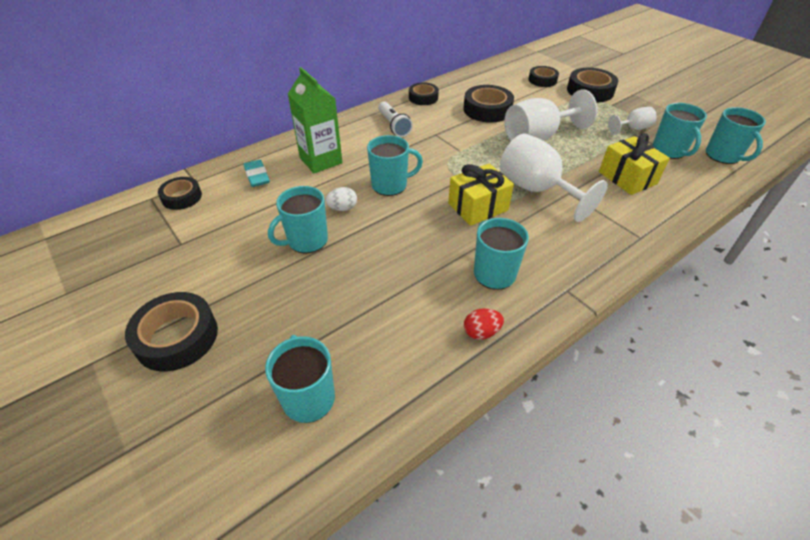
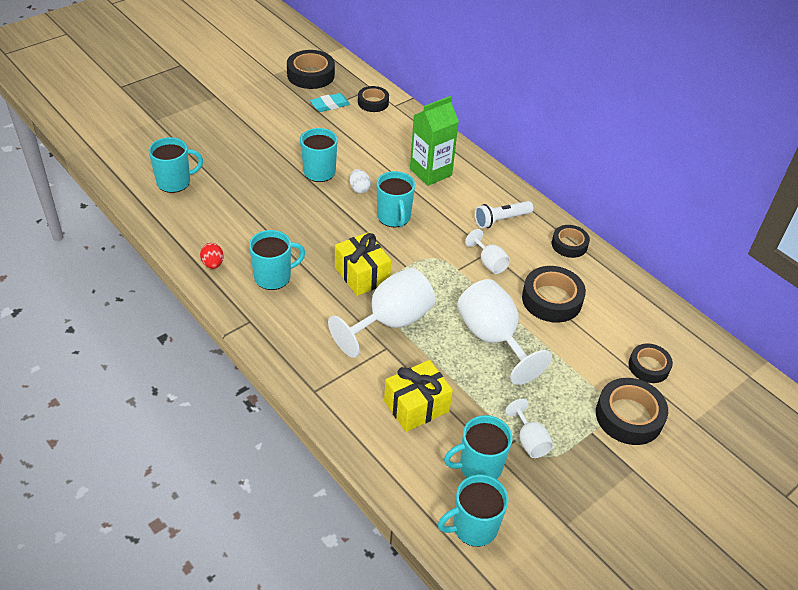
camera: 85 degrees right, 0 degrees up
(177, 337) = (230, 124): black tape -> black tape (311, 75)
(257, 176) = (403, 137): turquoise eraser -> turquoise eraser (330, 105)
(449, 134) = (489, 263): none -> white goblet

